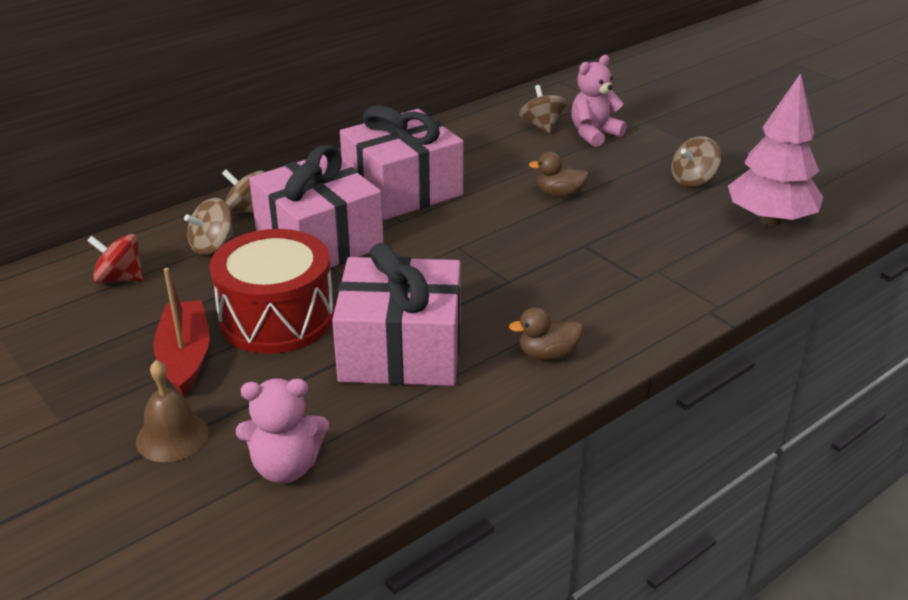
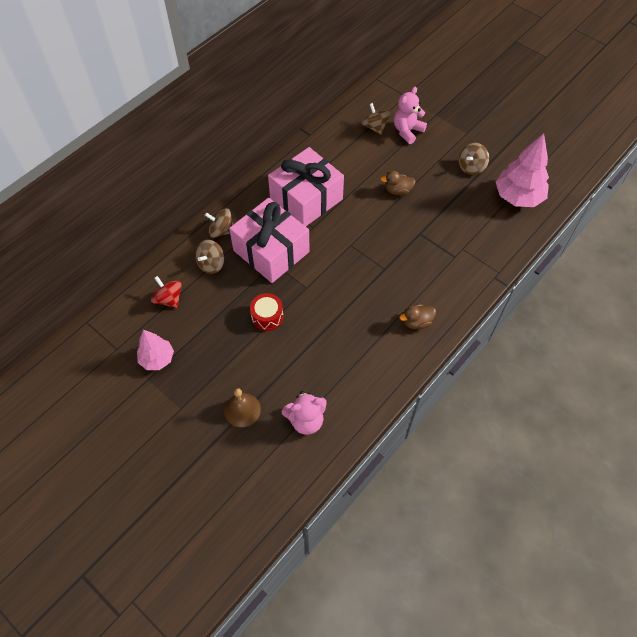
camera: 10 degrees left, 25 degrees up
(58, 349) = (157, 359): none -> pink tree
(120, 278) = (169, 299): red spinning top -> red spinning top turned 45 degrees clockwise
(185, 357) = (228, 353): red boat -> none
(277, 317) = (267, 316): red drum -> red drum, size x0.51
(401, 350) = (340, 331): pink gift -> none

